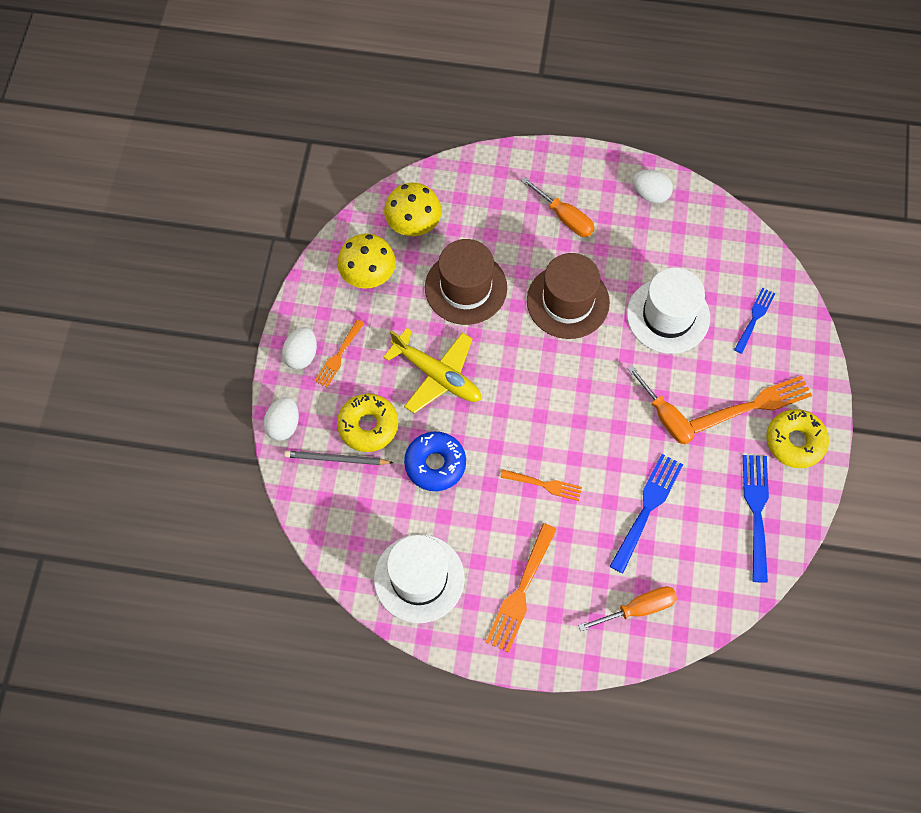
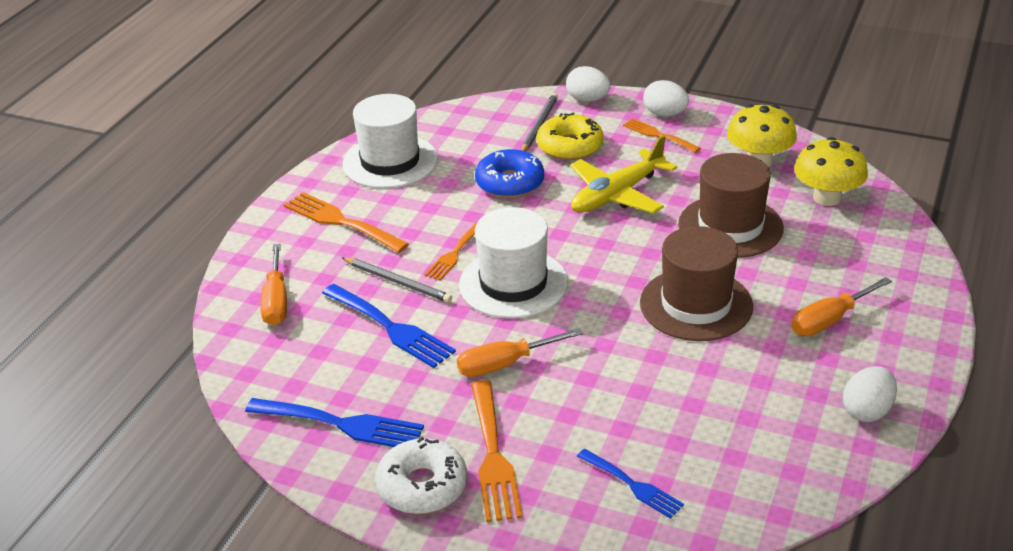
camera: 105 degrees right, 30 degrees down
(591, 519) = (398, 282): none -> grey pencil
(668, 316) = (655, 393): white hat -> white hat (513, 283)
(795, 441) = (422, 486): yellow donut -> white donut

